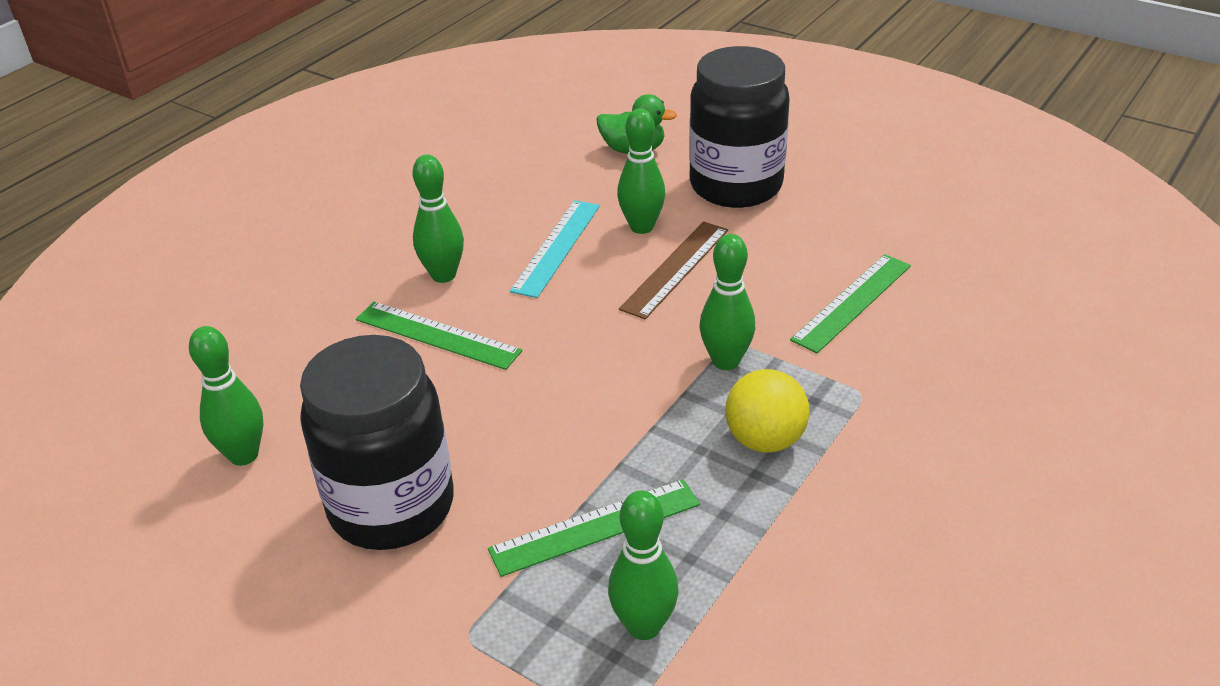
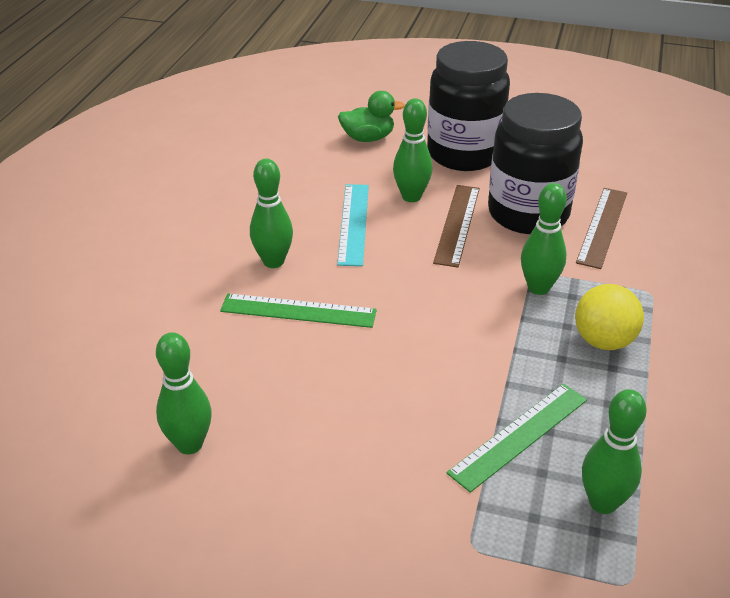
camera: 20 degrees left, 0 degrees up
(392, 507) = (346, 458): black jar -> black jar (528, 214)
(852, 302) = (602, 227): green ruler -> brown ruler

